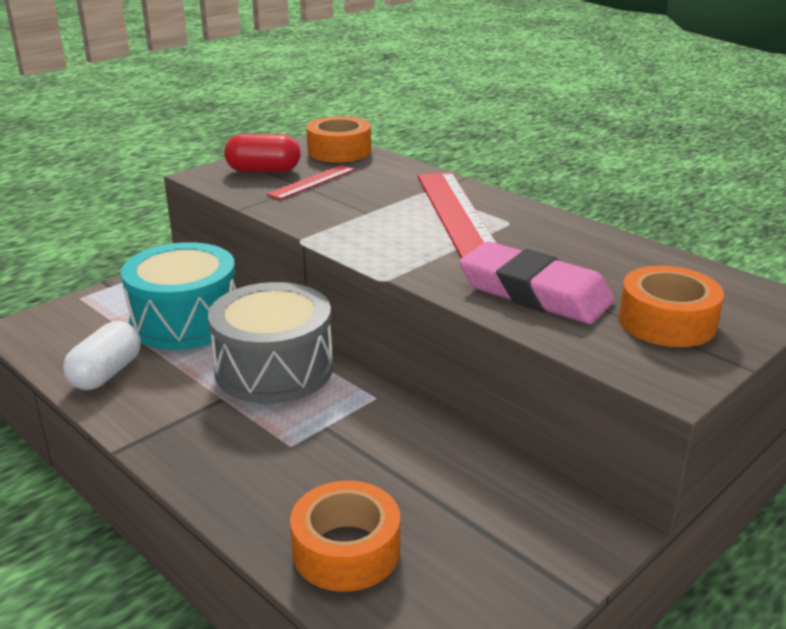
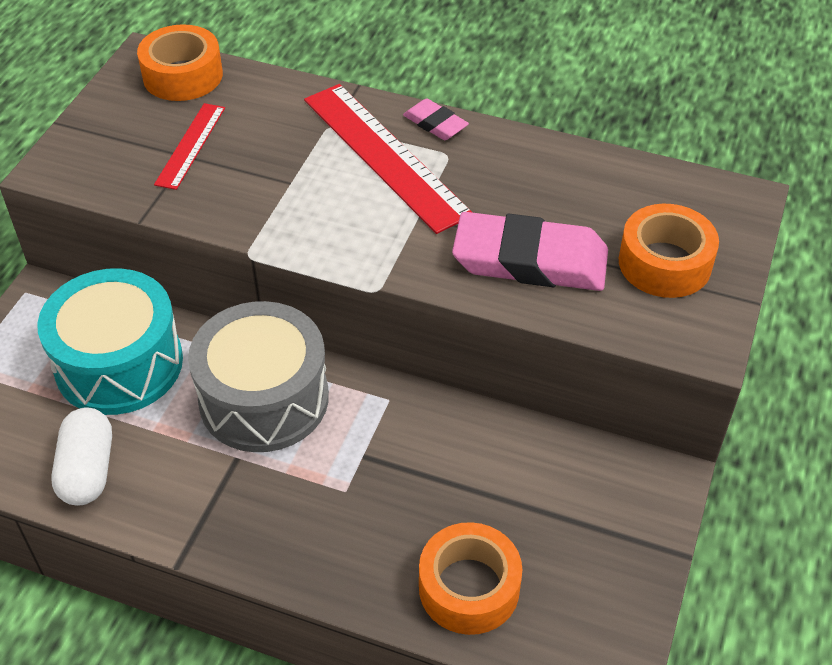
camera: 25 degrees left, 20 degrees up
(263, 170) = (118, 140): red capsule -> none
(513, 205) = (435, 124): none -> pink eraser

